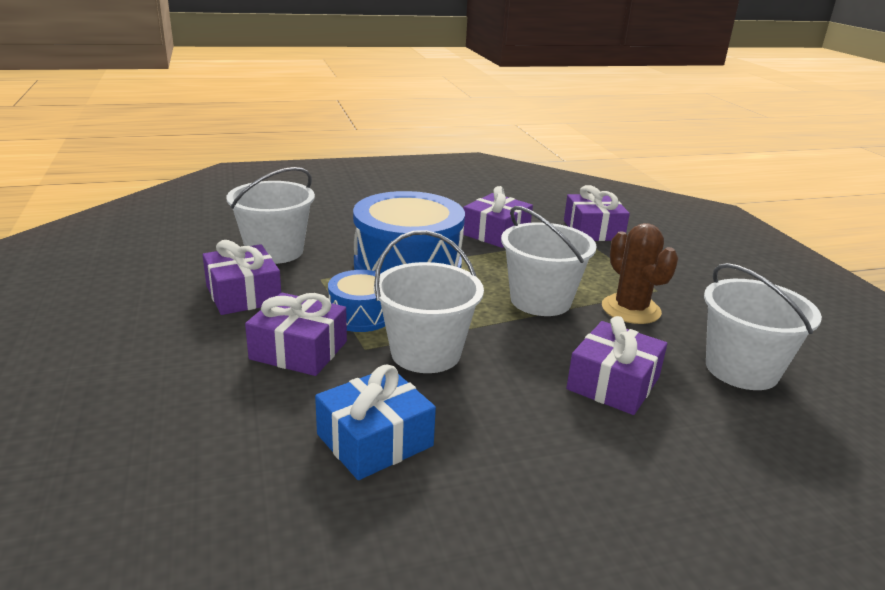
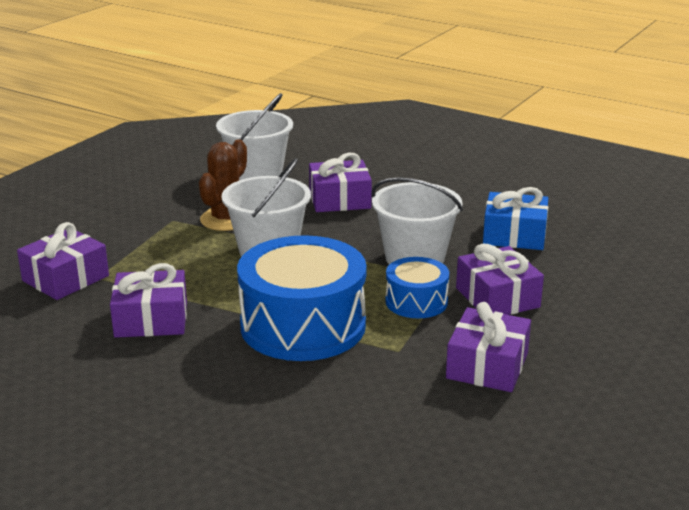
camera: 130 degrees left, 0 degrees up
(275, 251) = (397, 406): white bucket -> none

